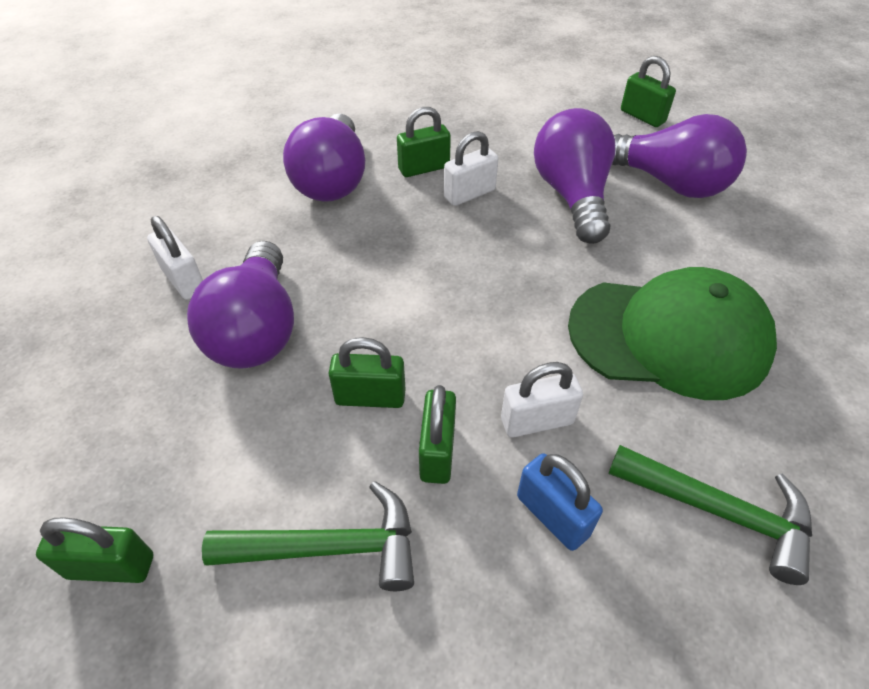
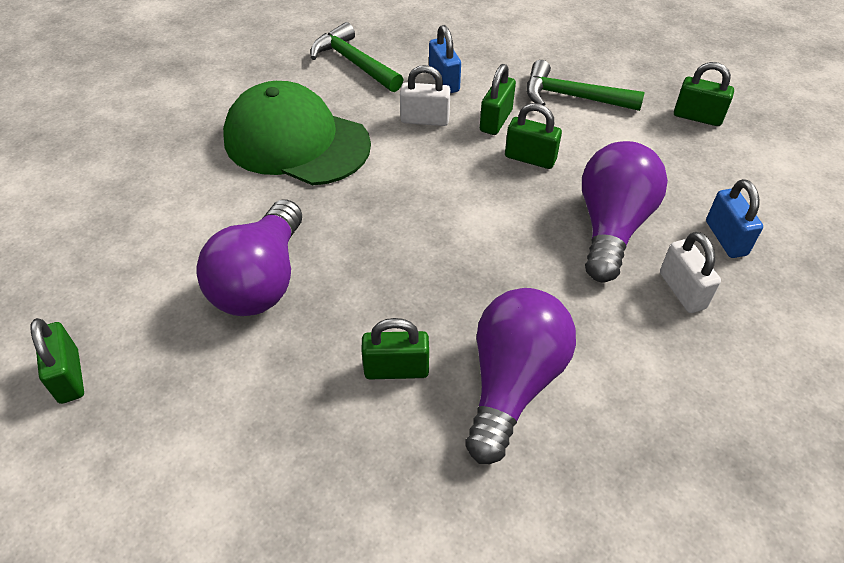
camera: 160 degrees left, 0 degrees up
(122, 350) = (726, 238): none -> blue padlock
(469, 194) = (365, 314): white padlock -> none
(669, 183) = (151, 267): purple light bulb -> none

